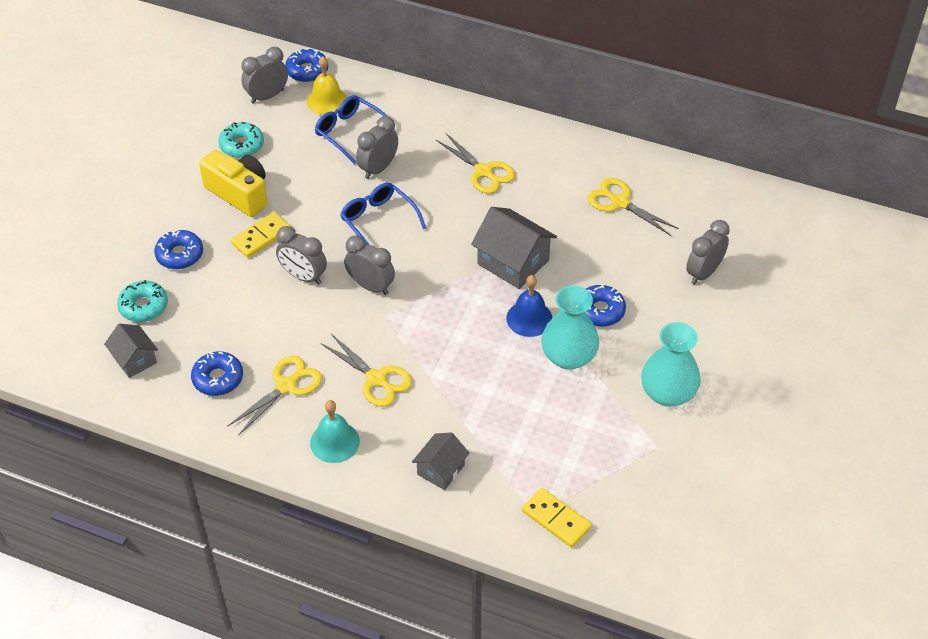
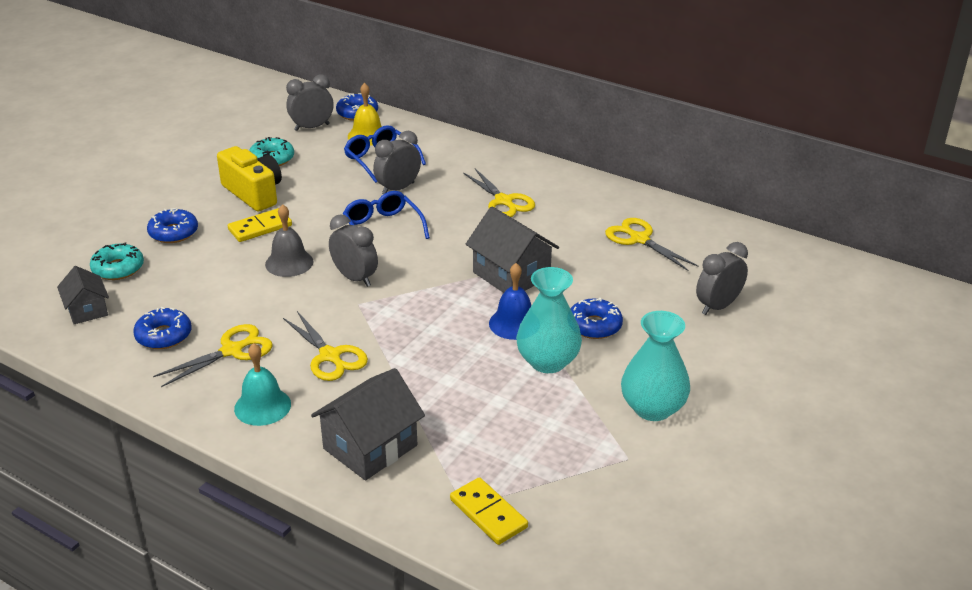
camera: 10 degrees right, 15 degrees down
(303, 276) = (289, 263): grey clock -> grey bell
(441, 469) = (370, 447): grey house -> grey house, size x1.65

